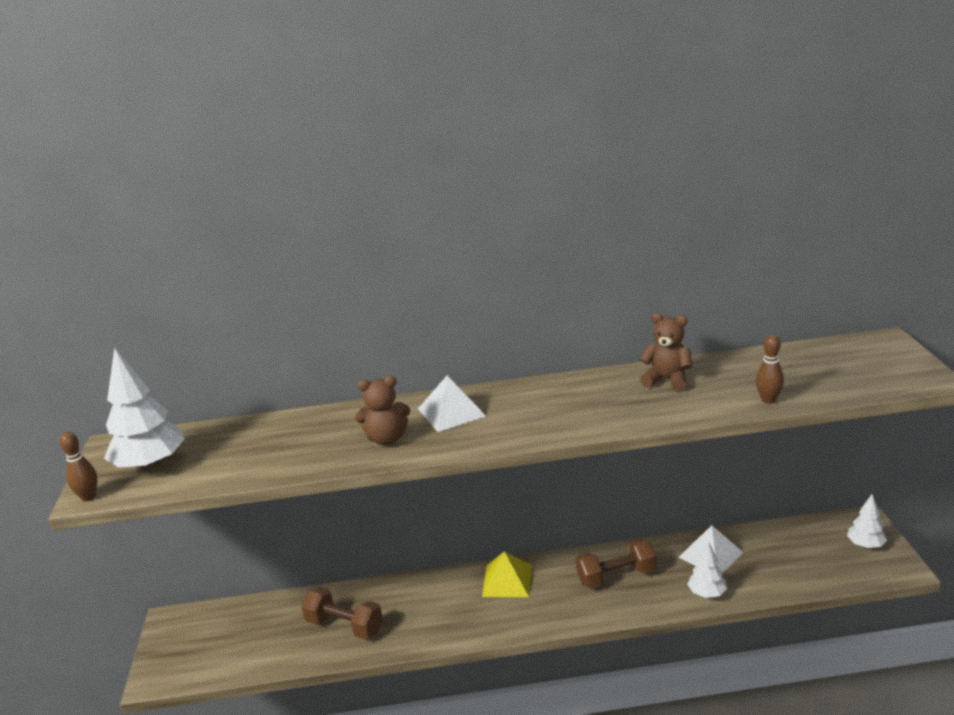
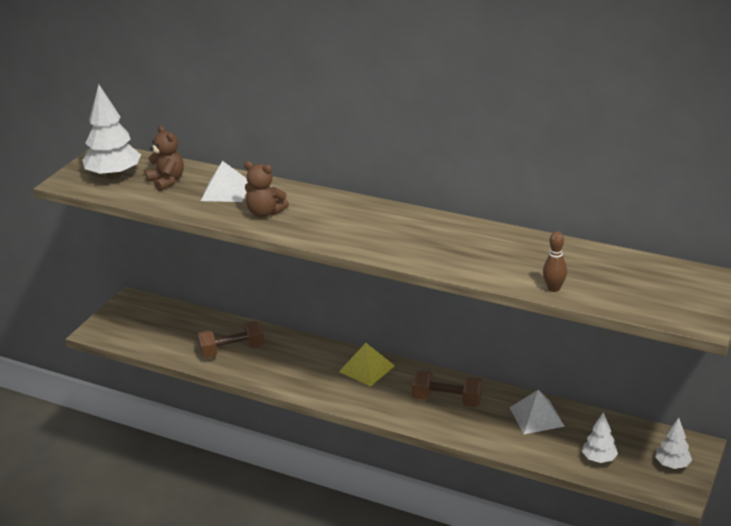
camera: 30 degrees right, 5 degrees up
(88, 497) = (64, 183): brown bowling pin -> none
(344, 626) = (232, 350): brown dumbbell -> brown dumbbell turned 75 degrees counterclockwise
(451, 412) = (326, 210): white pyramid -> white pyramid (225, 191)
(667, 380) = (502, 245): brown teddy bear -> brown teddy bear (167, 181)
(707, 593) = (501, 441): white tree -> white tree (599, 459)

